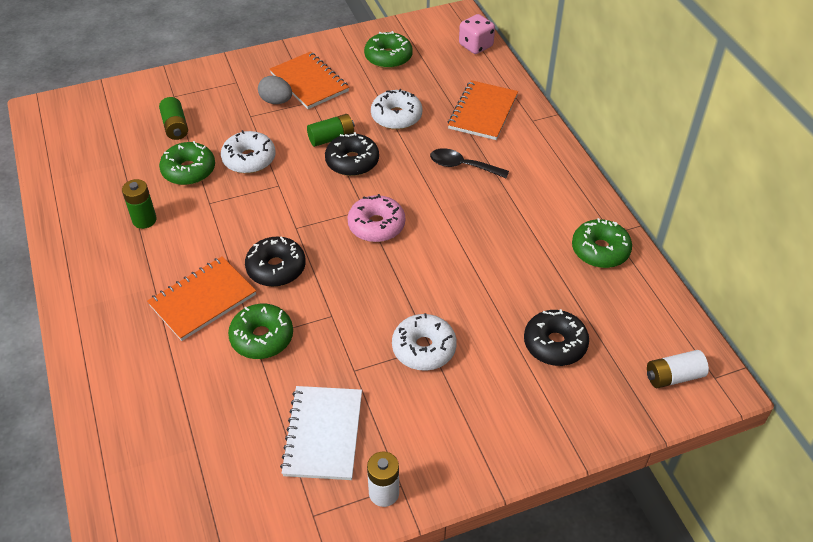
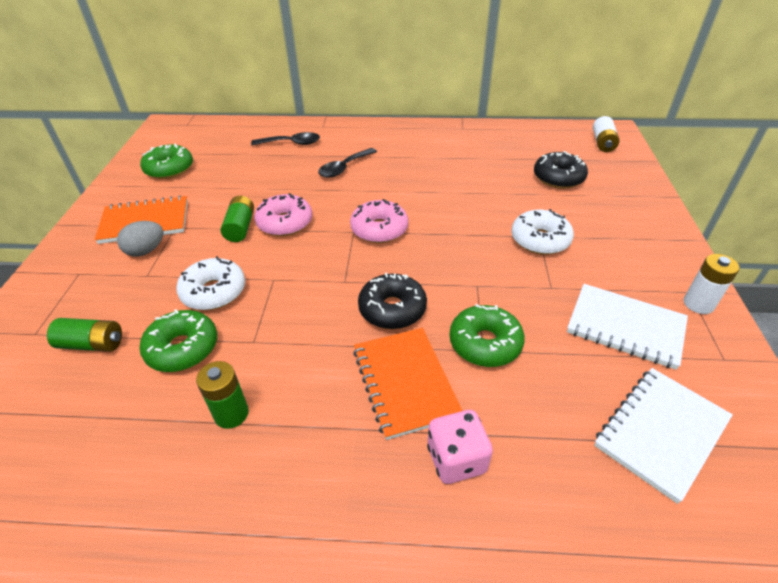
camera: 65 degrees left, 5 degrees down
(210, 469) = (661, 433): none -> white notebook
(352, 162) = (285, 223): black donut -> pink donut
(396, 116) = (251, 184): white donut -> none
(476, 46) = (211, 126): pink dice -> pink dice (456, 459)
(483, 112) = (291, 143): orange notebook -> black spoon
(600, 250) = (476, 137): green donut -> none

